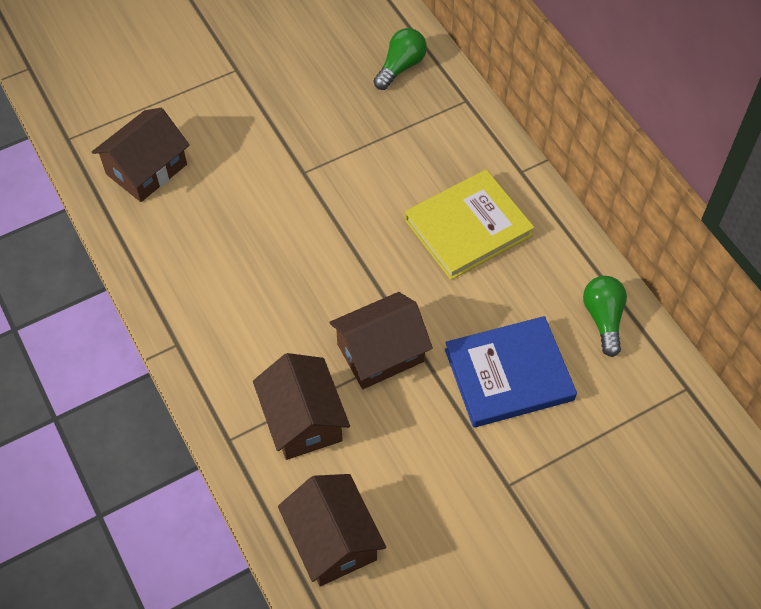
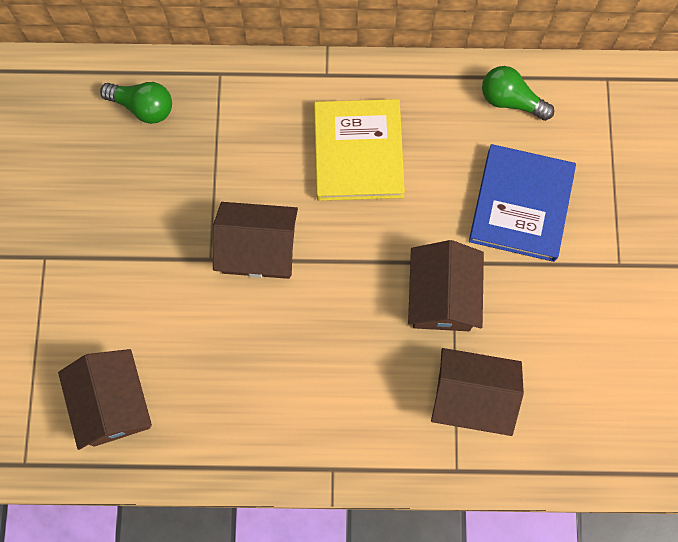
camera: 60 degrees left, 15 degrees up
(333, 540) = (596, 431): brown house -> brown house (258, 249)
(400, 67) = (143, 107): green light bulb -> green light bulb turned 135 degrees clockwise

